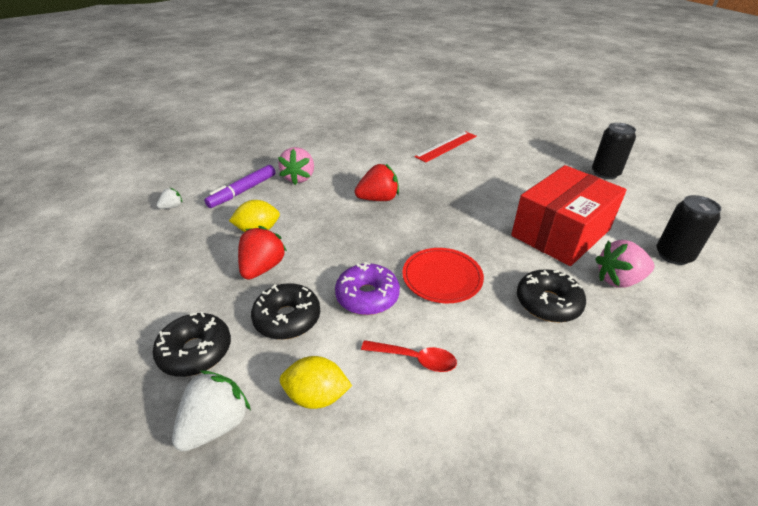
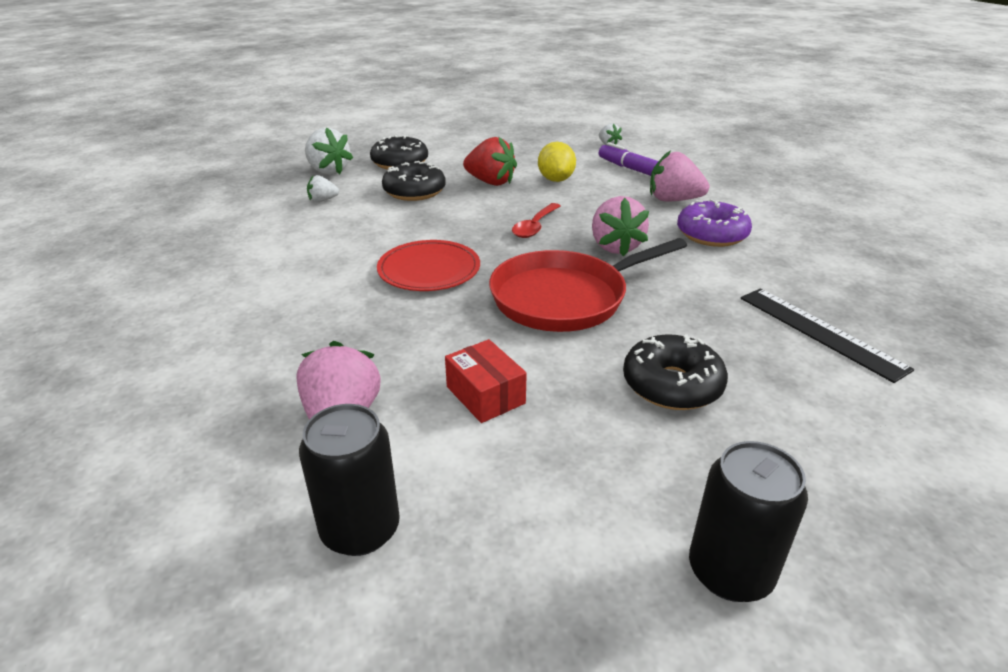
camera: 100 degrees right, 5 degrees down
(316, 396) = (323, 200): yellow lemon -> white strawberry
(367, 296) = (422, 226): purple donut -> purple donut (711, 234)
(378, 199) = (615, 247): red strawberry -> pink strawberry
(415, 359) = (325, 240): red spoon -> red spoon (535, 227)
(446, 146) = (820, 332): red ruler -> black ruler
(451, 214) = (565, 298): none -> red pan
(548, 303) = (341, 334): black donut -> black donut (672, 385)
(560, 233) = (485, 395): red box -> red box, size x0.43

